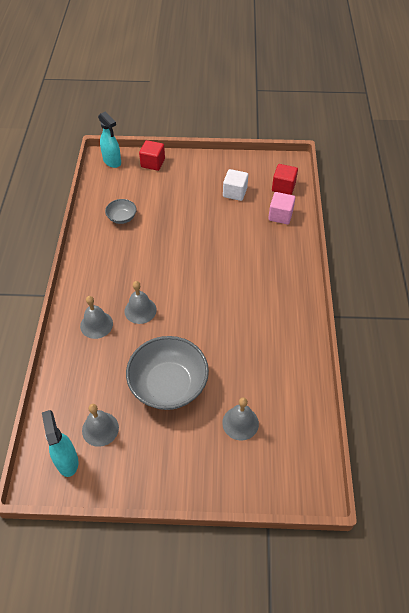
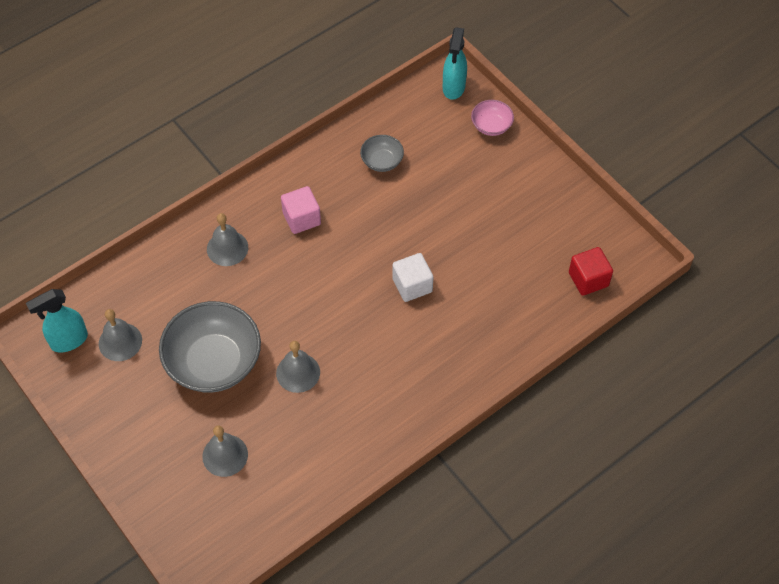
camera: 50 degrees right, 5 degrees up
(67, 460) = (68, 341): turquoise spray bottle -> turquoise spray bottle turned 150 degrees counterclockwise
(140, 310) = (278, 271): grey bell -> grey bell (298, 372)
(153, 163) = (491, 126): red cube -> pink bowl
(235, 192) = (528, 237): white cube -> white cube (412, 285)
(280, 215) = (537, 307): pink cube -> pink cube (301, 218)

